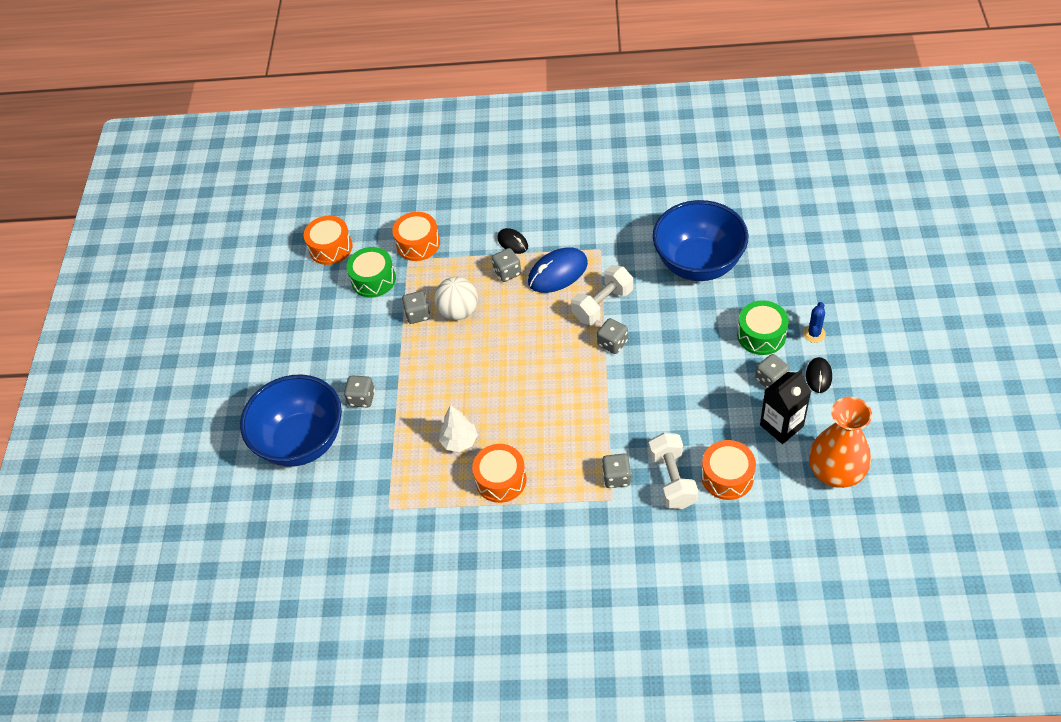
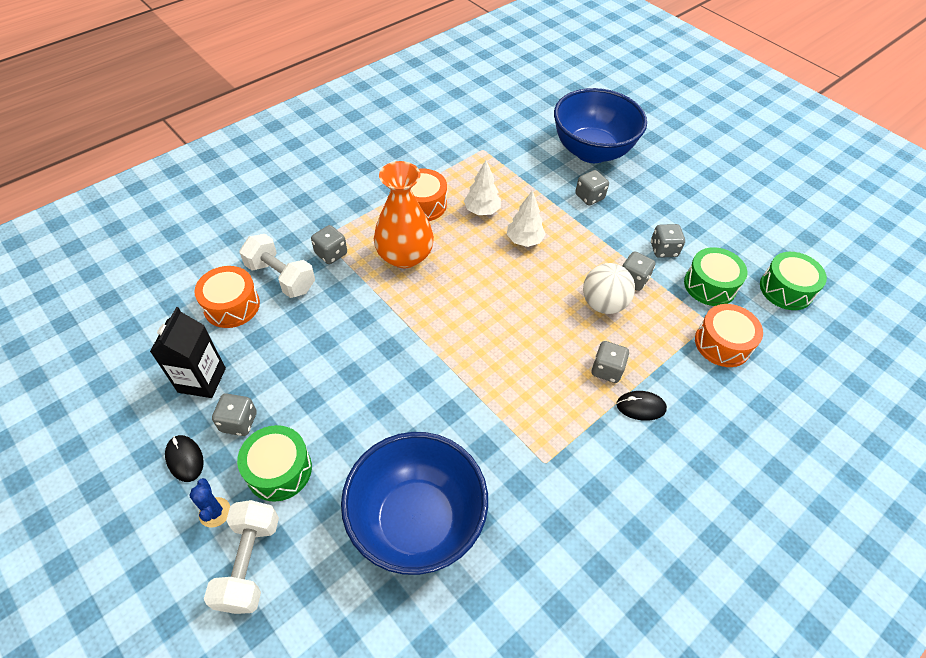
camera: 130 degrees right, 0 degrees up
(330, 247) = (786, 289): orange drum -> green drum
(456, 392) = (524, 240): none -> white tree
(557, 273) = (558, 402): blue mouse -> none
(602, 305) = (479, 396): white dumbbell -> white dumbbell (249, 563)
(612, 343) = (432, 361): grey dice -> grey dice (663, 249)
(836, 471) = (123, 367): orange vase -> orange vase (404, 256)

